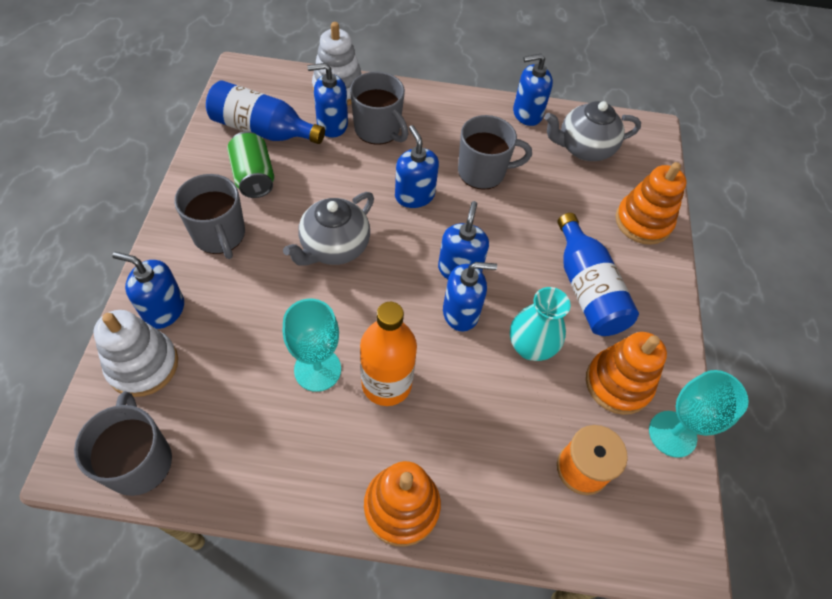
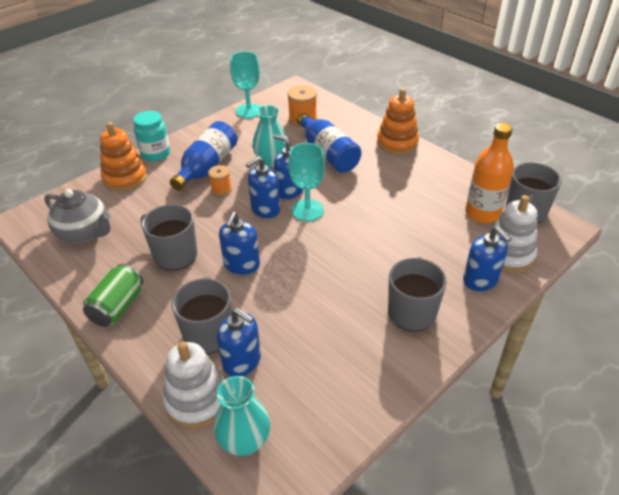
camera: 135 degrees left, 15 degrees down
(254, 177) = (352, 347): green can -> green can (117, 307)
(263, 130) = (309, 392): blue bottle -> blue bottle (327, 154)
(283, 85) = (245, 441): none -> turquoise vase
(317, 369) = (398, 204): turquoise goblet -> turquoise goblet (307, 210)
(334, 247) = (333, 260): grey teapot -> none
(386, 383) = (364, 182): orange bottle -> orange bottle (482, 213)
(527, 114) = (79, 279): blue soap dispenser -> none
(533, 268) = (221, 189): none -> orange spool
(618, 383) = (248, 132): orange stacking toy -> none
(664, 273) = (155, 154): none -> turquoise jar

